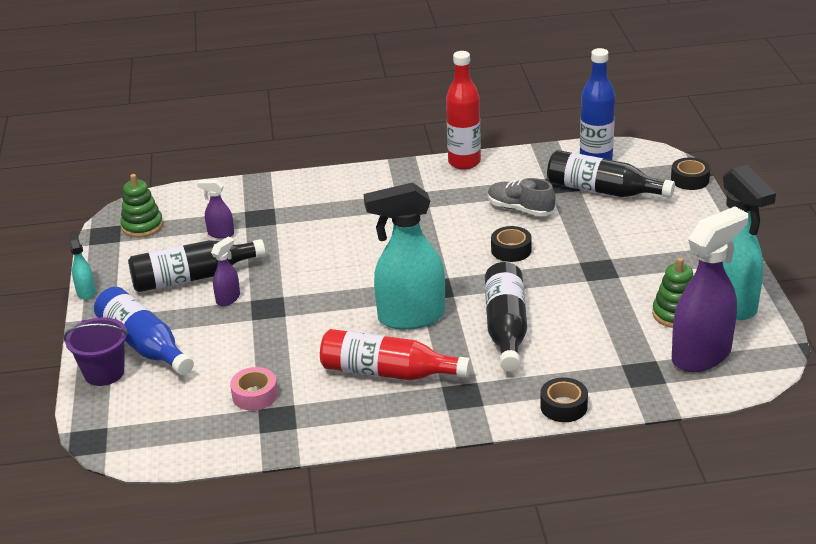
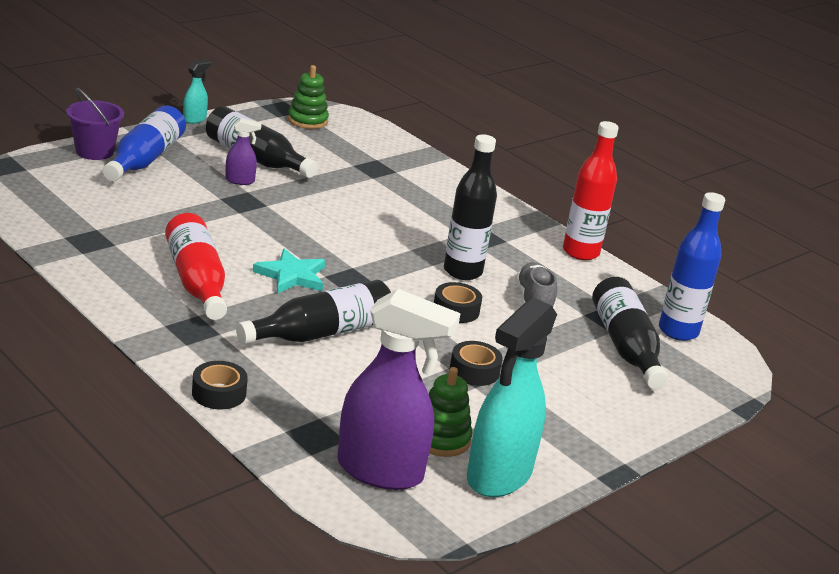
camera: 50 degrees right, 5 degrees down
(220, 234) = (331, 156): purple spray bottle -> none
(255, 395) = (114, 223): pink tape -> none
(410, 317) = (291, 276): turquoise spray bottle -> turquoise star
(457, 228) = (462, 271): none -> black bottle
(690, 180) = (716, 403): black tape -> black tape (474, 371)

